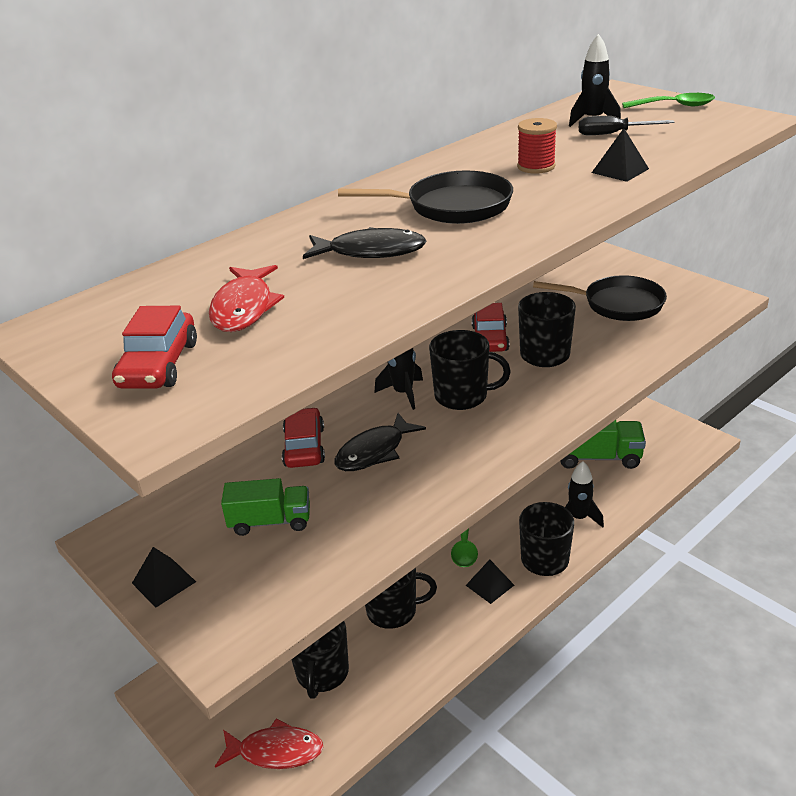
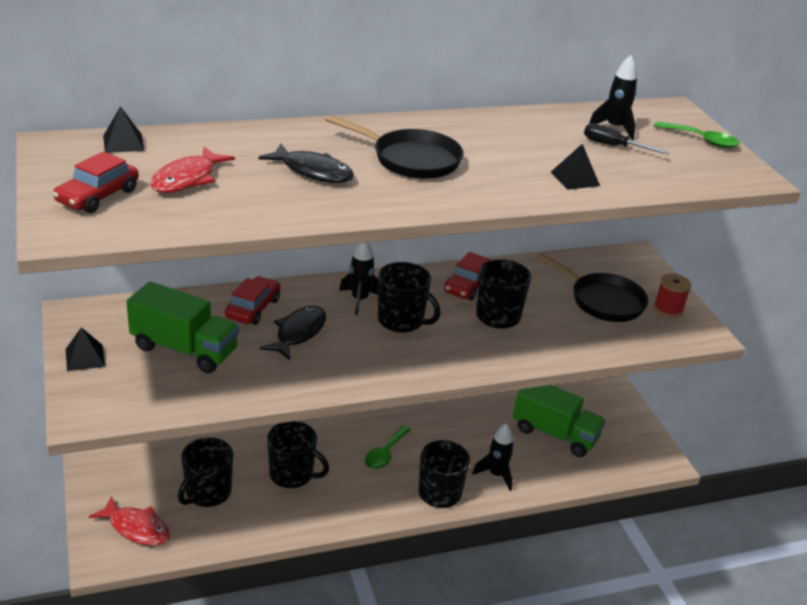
camera: 20 degrees right, 0 degrees up
(270, 521) = (184, 349): green truck -> green truck, size x1.58
(374, 451) = (298, 333): black fish -> black fish turned 135 degrees clockwise
(490, 585) = (380, 491): black pyramid -> black pyramid (123, 143)
(536, 167) = (514, 151): red spool -> red spool (668, 309)

